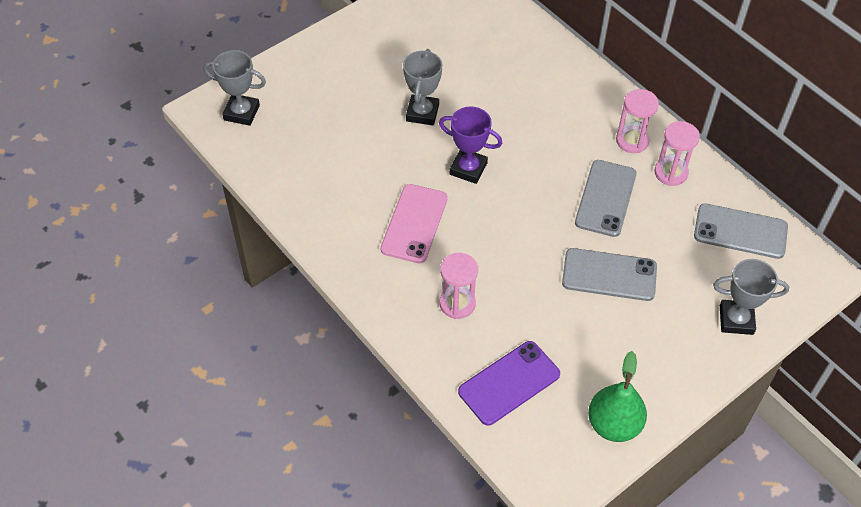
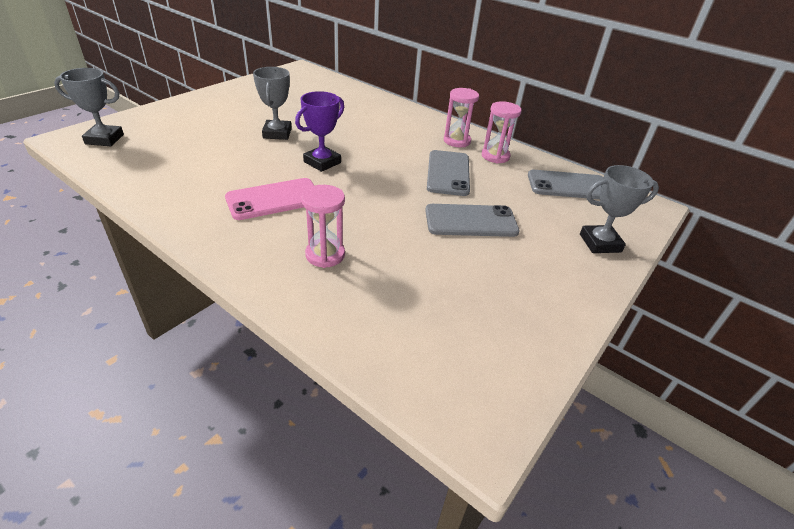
camera: 15 degrees left, 15 degrees down
(414, 223) = (274, 199): pink phone -> pink phone turned 60 degrees clockwise
(468, 169) = (322, 162): purple trophy -> purple trophy turned 60 degrees counterclockwise
(509, 383) = (396, 319): purple phone -> none
(613, 424) = (526, 346): green pear -> none

